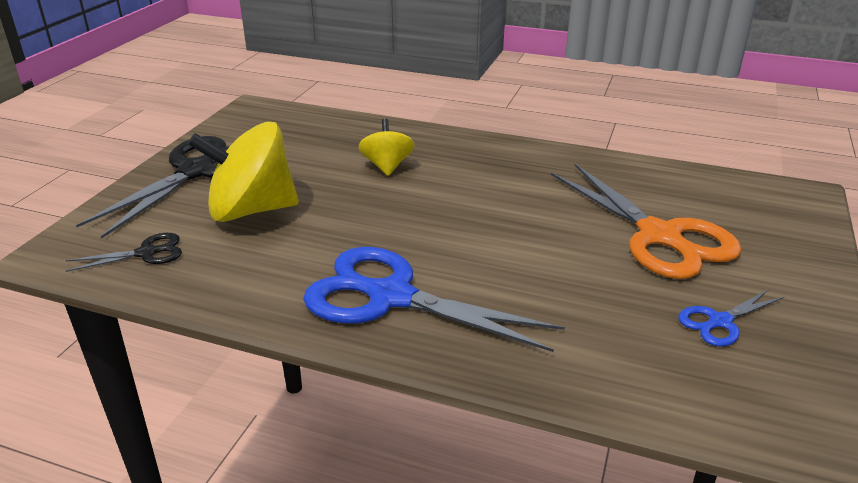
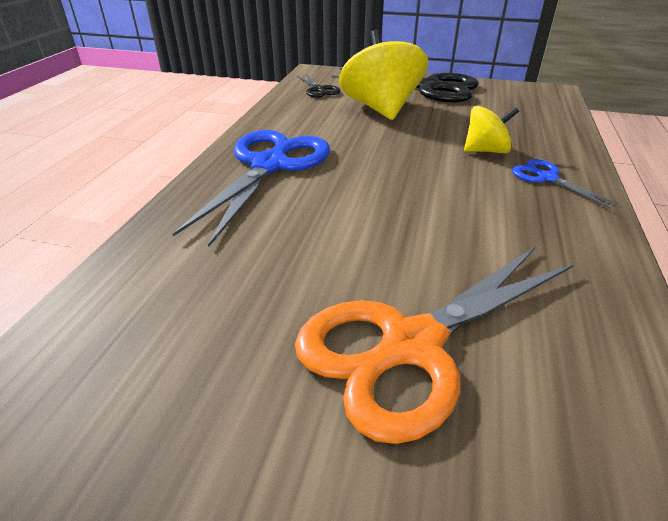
camera: 85 degrees right, 5 degrees up
(720, 321) = (204, 381): blue scissors -> blue scissors (547, 178)

